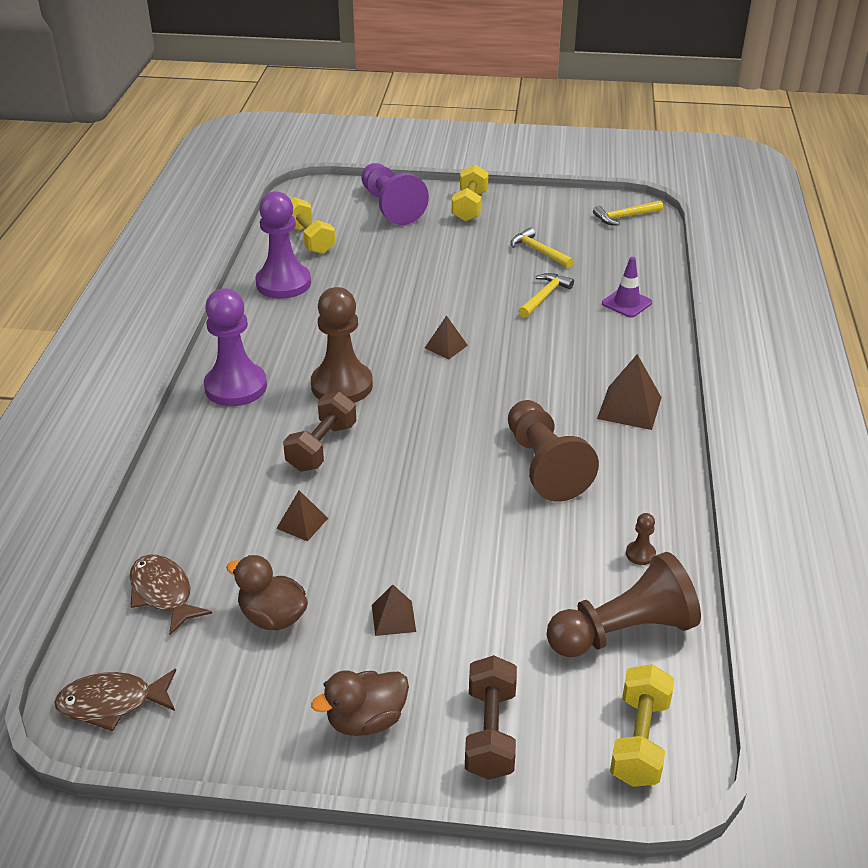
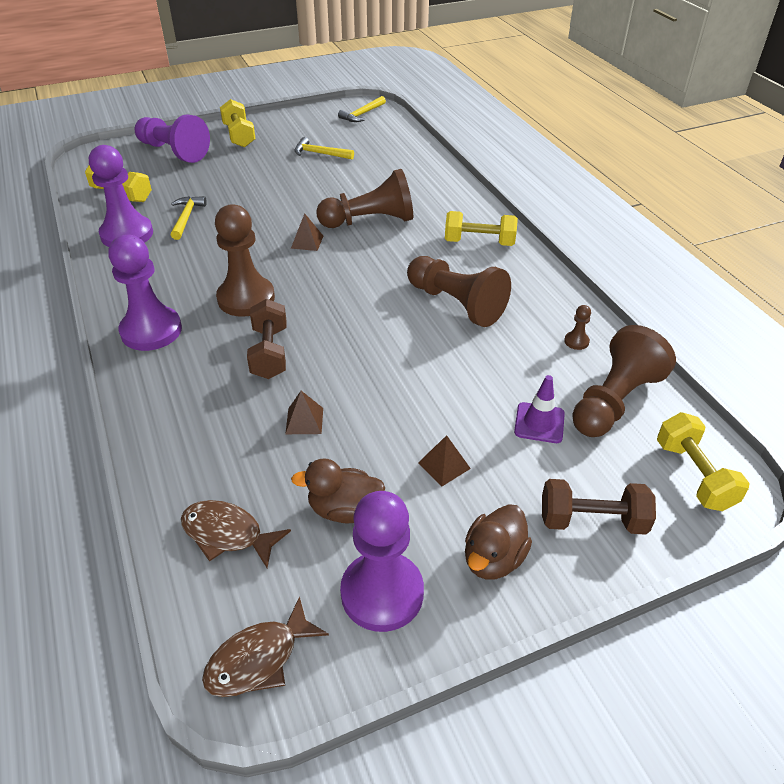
camera: 30 degrees left, 5 degrees up
(247, 701) = (382, 593): none -> purple pawn
(490, 732) = (592, 521): brown dumbbell -> brown dumbbell turned 60 degrees counterclockwise
(529, 345) = (370, 221): none -> brown pawn
(544, 296) = (351, 184): yellow hammer -> yellow hammer (186, 218)
(626, 303) = (414, 172): purple traffic cone -> purple traffic cone (539, 423)
(629, 408) = (479, 242): brown pyramid -> yellow dumbbell

